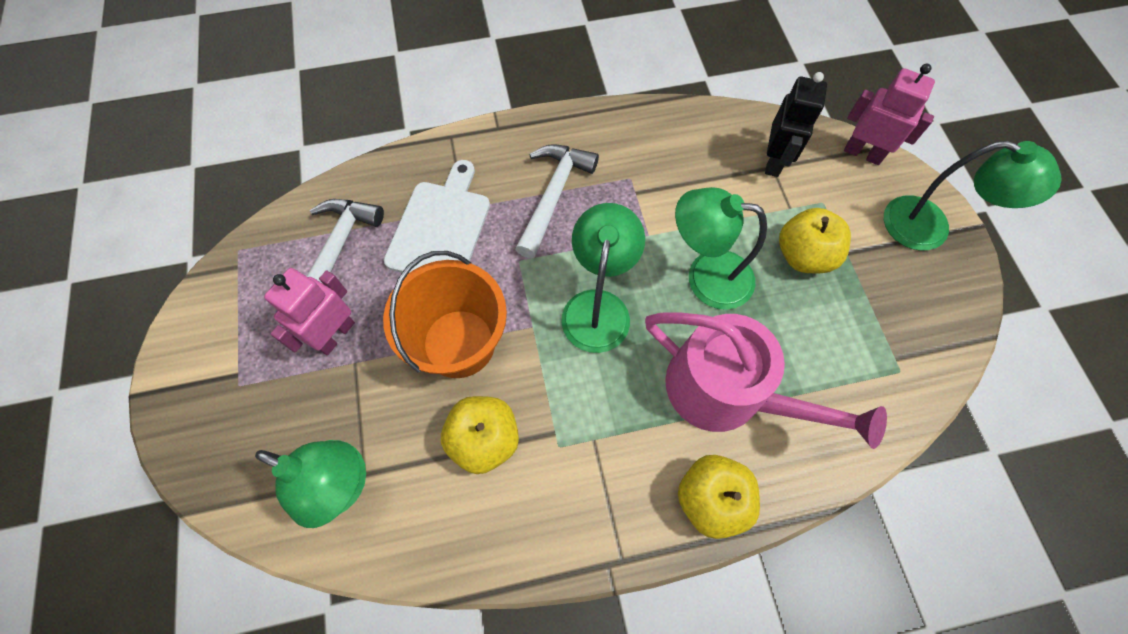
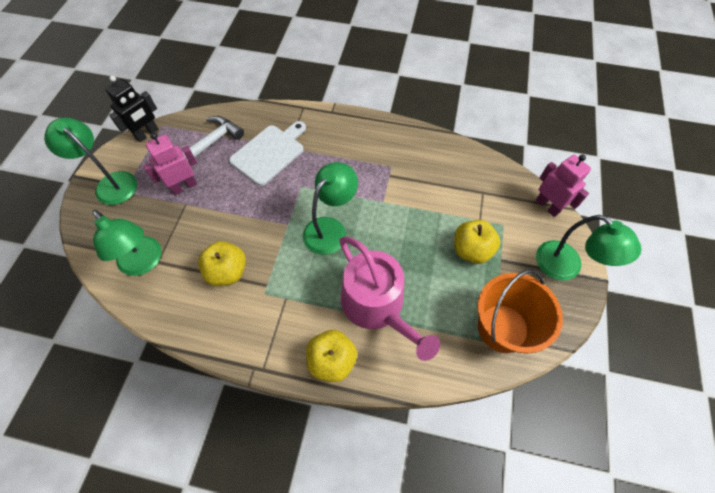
camera: 25 degrees right, 5 degrees down
(459, 343) = (243, 216): orange bucket -> orange bucket (502, 328)
(553, 195) = (341, 159): white hammer -> none
(705, 276) = (403, 238): green lamp -> green lamp (111, 183)
(774, 161) = (486, 189): black robot -> black robot (147, 134)

